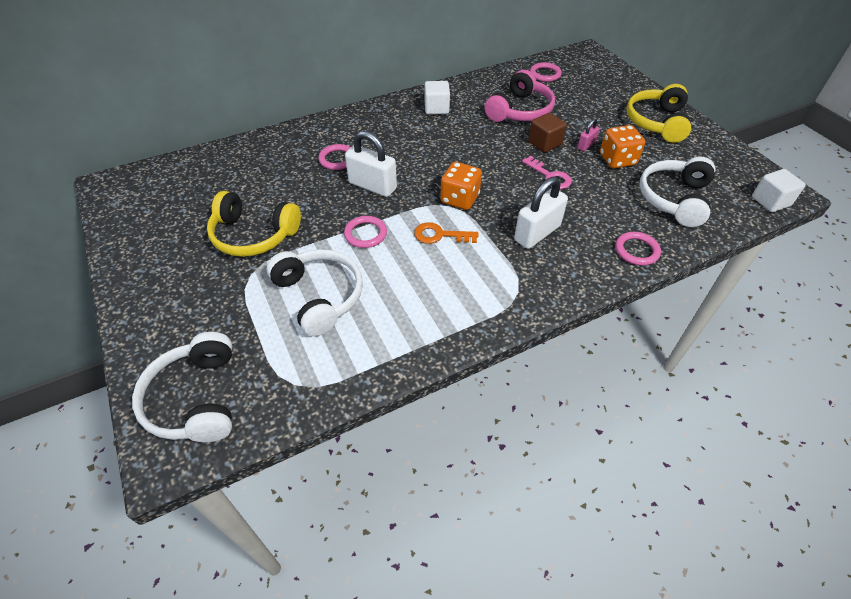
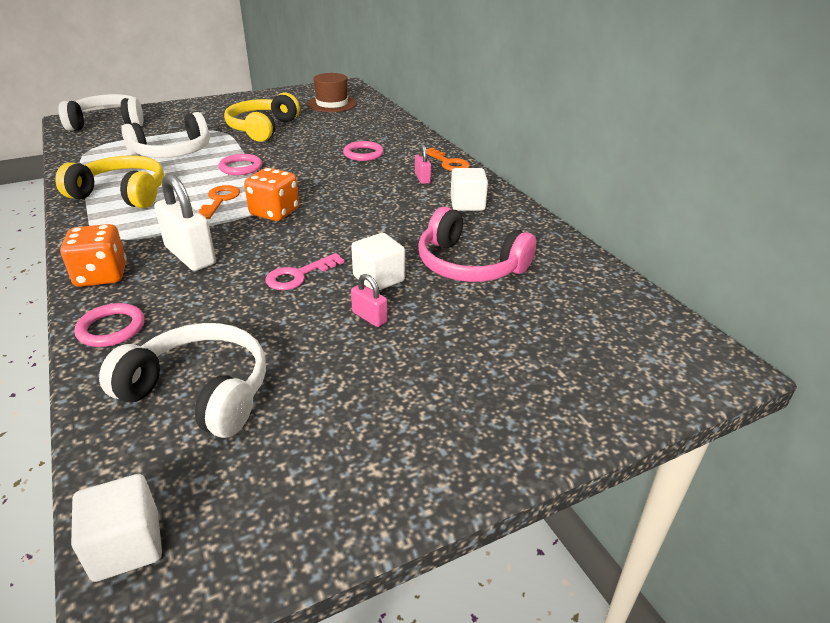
camera: 90 degrees right, 15 degrees down
(182, 189) = (332, 104): none -> brown hat
(361, 115) = (448, 163): none -> orange key
(372, 186) = (313, 169): white padlock -> none
(392, 127) = (422, 178): none -> pink padlock
(544, 143) = (378, 279): brown cube -> white cube
(545, 74) = (594, 299): pink ring -> none
(617, 160) = (323, 344): orange dice -> orange dice (101, 275)
(656, 122) = (441, 420): yellow headphones -> yellow headphones (122, 194)

